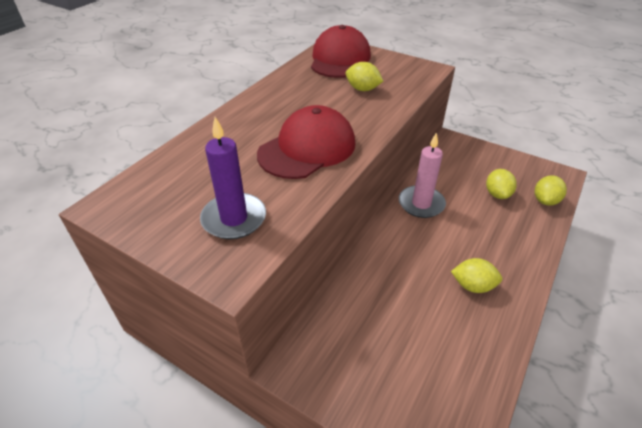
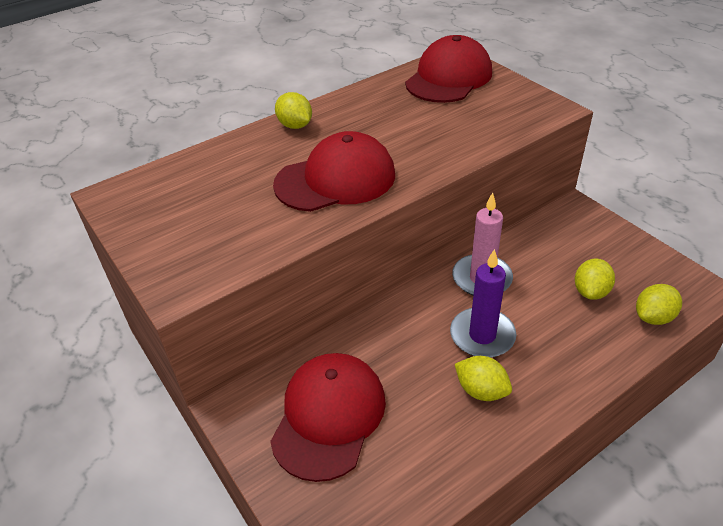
camera: 25 degrees right, 0 degrees up
(234, 219) = (214, 237): purple candle -> purple candle (482, 335)
(362, 89) = (448, 121): yellow lemon -> yellow lemon (295, 125)
(375, 345) = (329, 416): none -> red cap

